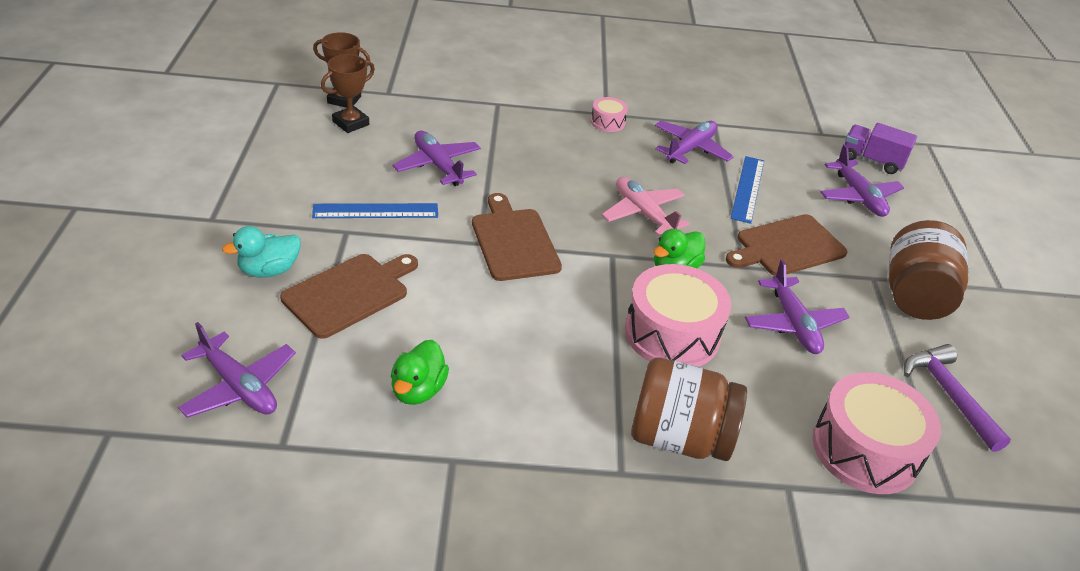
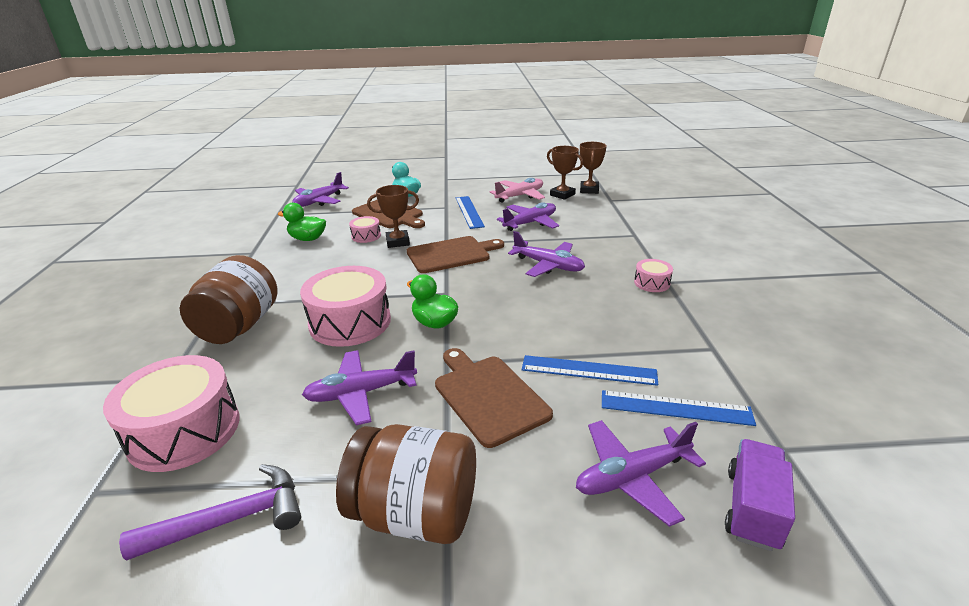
camera: 90 degrees right, 10 degrees down
(429, 320) = (366, 236): none -> pink drum
(461, 288) = (398, 242): none -> brown trophy
(643, 214) = (509, 305): pink plane -> pink plane (520, 196)
(690, 149) = (642, 331): purple plane -> purple plane (548, 265)
(788, 161) = (675, 408): none -> blue ruler

